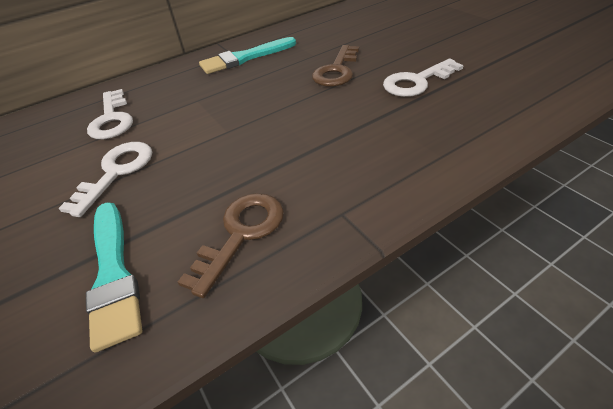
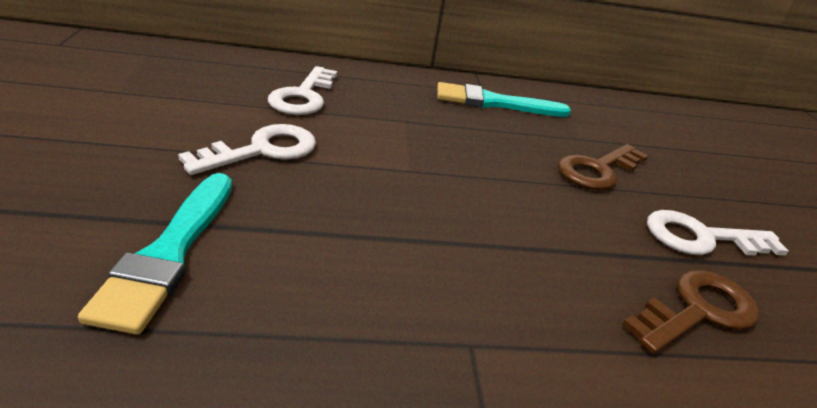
camera: 20 degrees right, 10 degrees down
(241, 233) = (333, 293): brown key -> brown key (698, 310)

